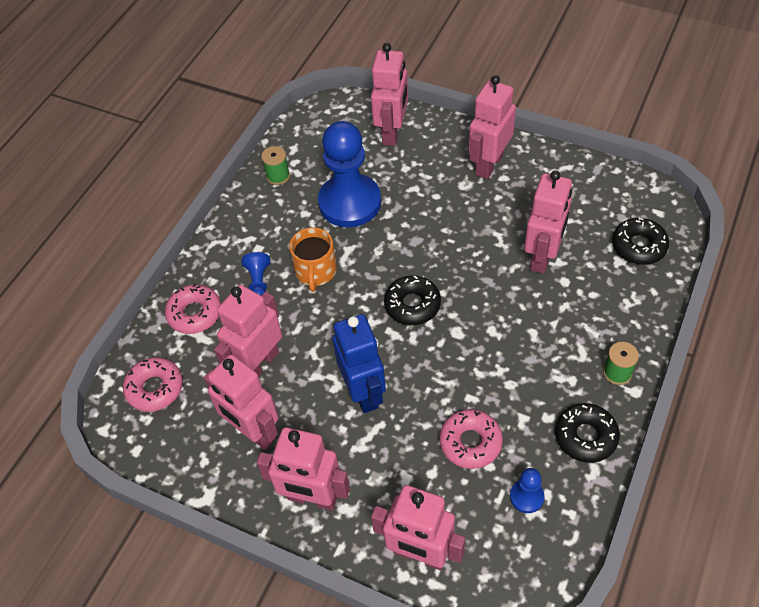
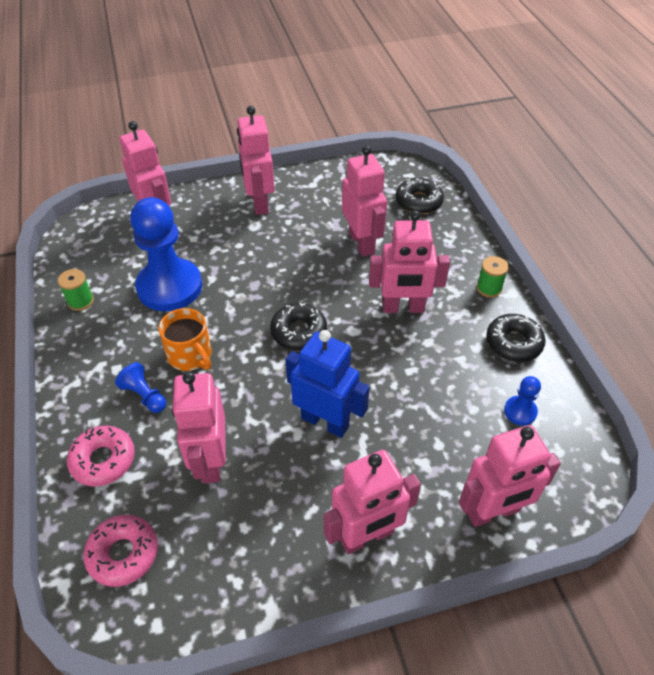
camera: 45 degrees left, 5 degrees down
(253, 432) = (260, 521): pink robot -> pink robot (403, 308)
(470, 442) = (443, 402): pink donut -> none

